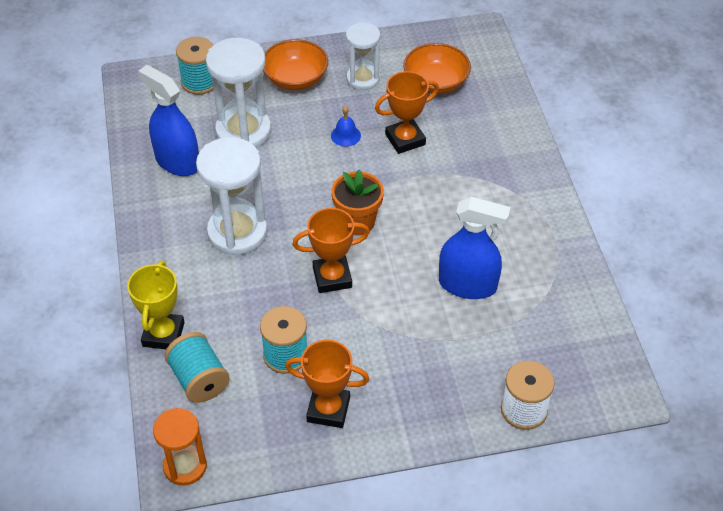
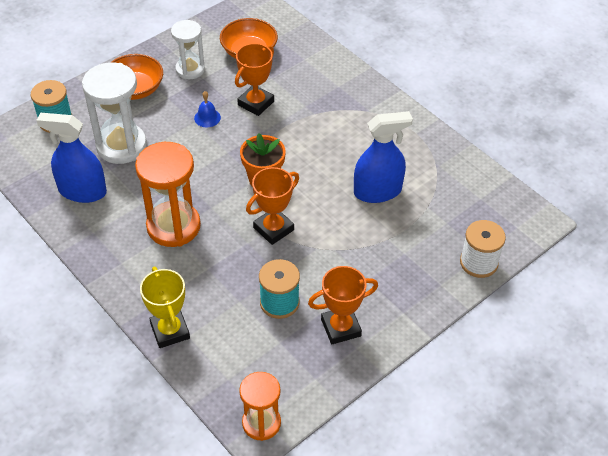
camera: 30 degrees left, 0 degrees up
(199, 379) = (224, 352): turquoise spool -> none
(237, 232) = (173, 226): white hourglass -> orange hourglass

